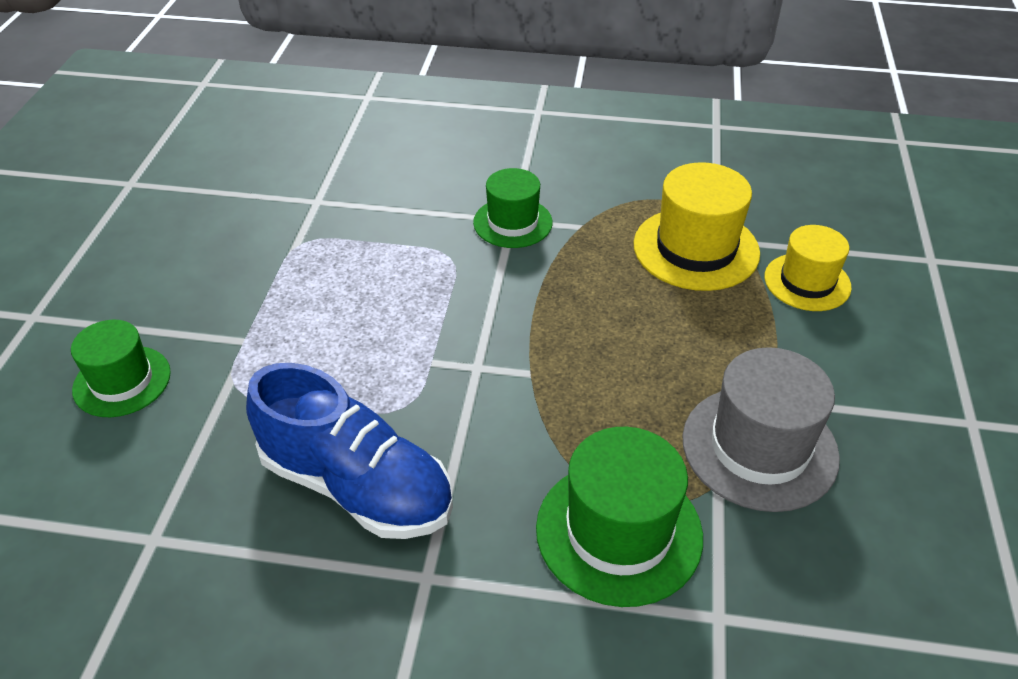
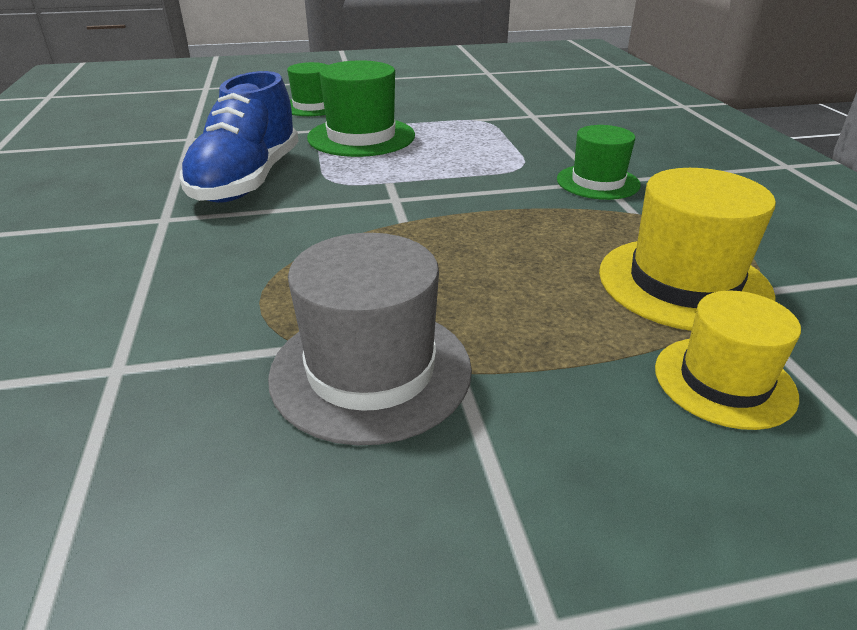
camera: 70 degrees right, 10 degrees down
(619, 532) = (222, 294): green hat -> green hat (361, 137)

